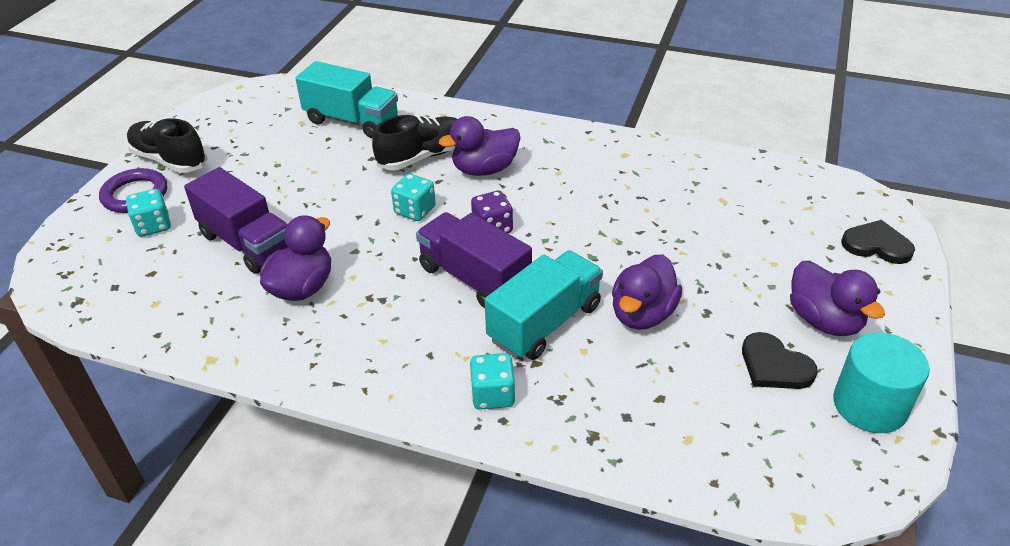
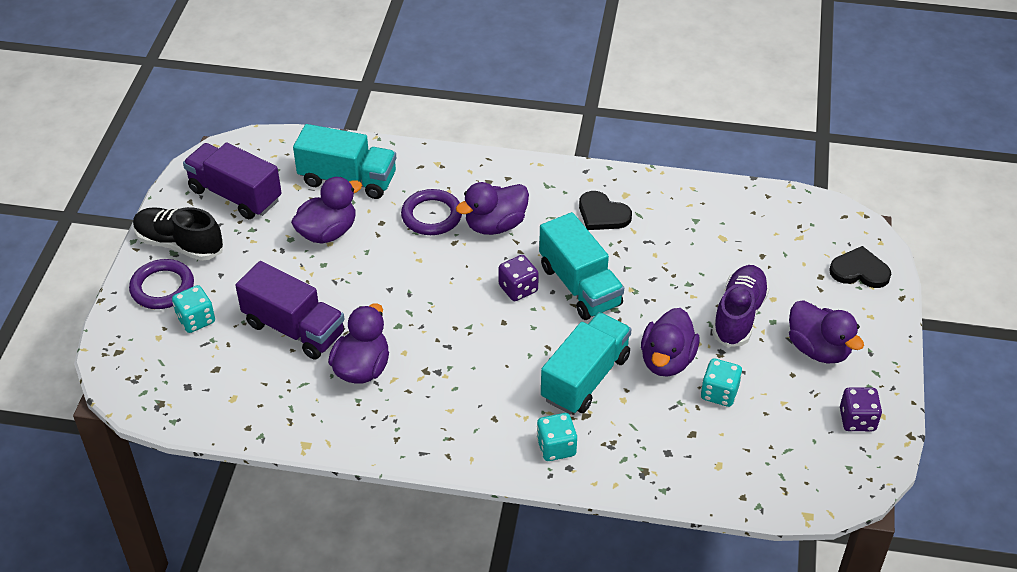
camera: 10 degrees left, 5 degrees up
(315, 162) = (327, 232): none -> purple duck
(415, 210) = (441, 277): turquoise dice -> turquoise dice (719, 393)
(423, 156) = (431, 216): black shoe -> purple ring
(474, 278) = (514, 342): purple truck -> purple truck (235, 195)
(559, 231) = (580, 286): none -> turquoise truck
(732, 276) = (739, 315): none -> purple shoe
(774, 366) = (781, 395): black heart -> black heart (602, 214)
(869, 405) = (857, 420): turquoise cylinder -> purple dice

